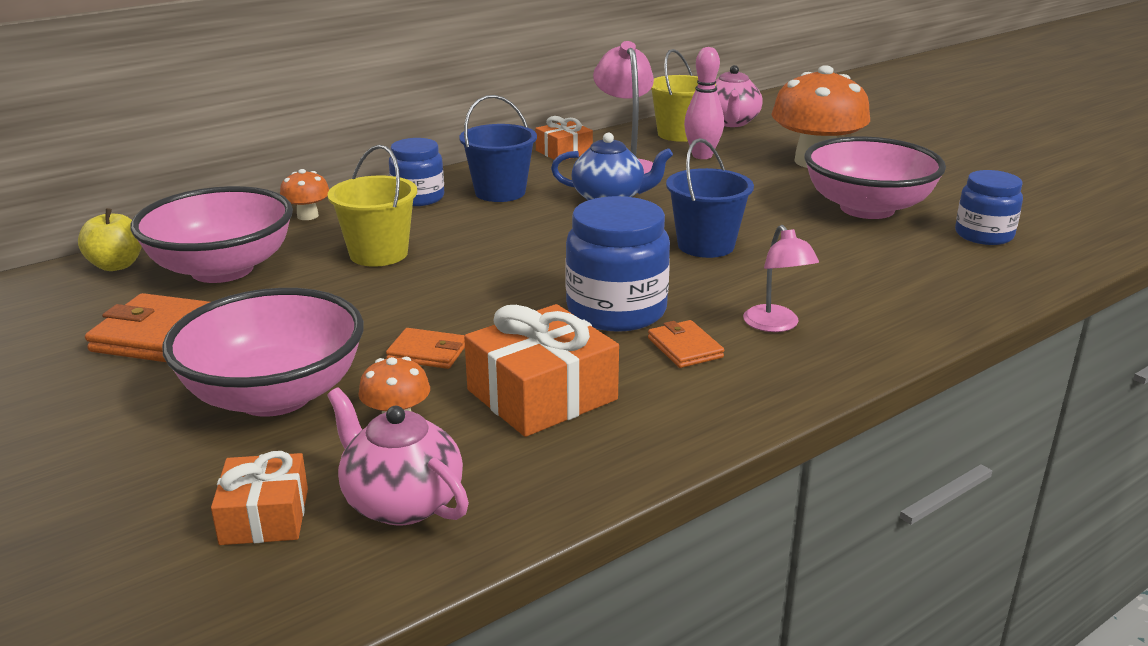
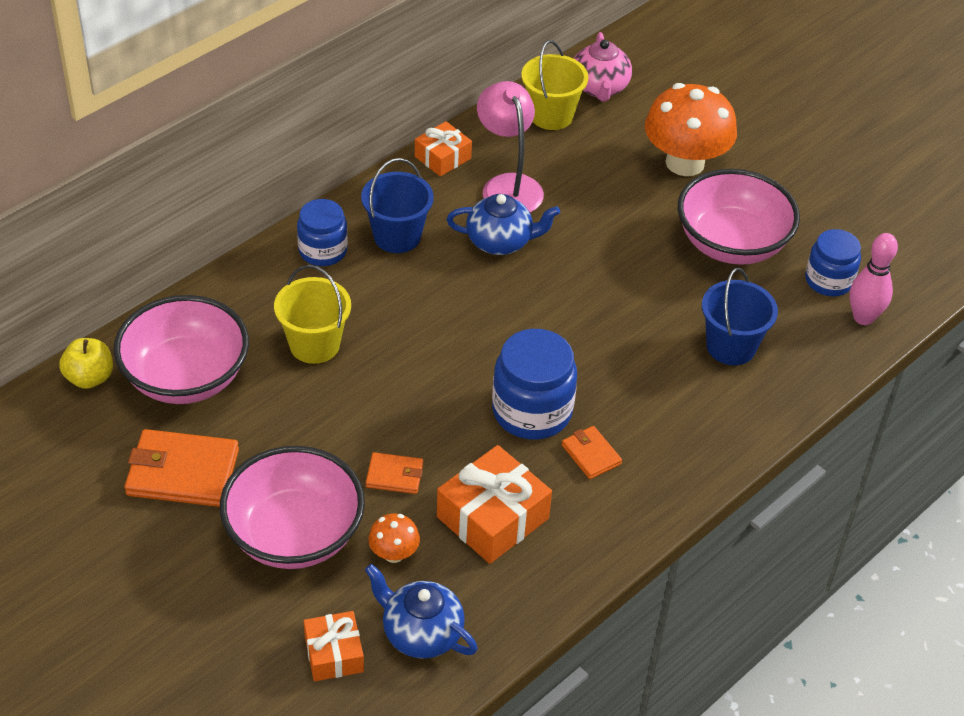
camera: 10 degrees left, 20 degrees up
(307, 216) = (230, 288): orange mushroom -> none
(401, 502) = (421, 633): pink teapot -> blue teapot
(702, 156) = (577, 157): pink bowling pin -> pink bowling pin (863, 317)
(705, 245) = (594, 312): blue bucket -> blue bucket (731, 346)
(776, 325) = (658, 421): pink lamp -> none

